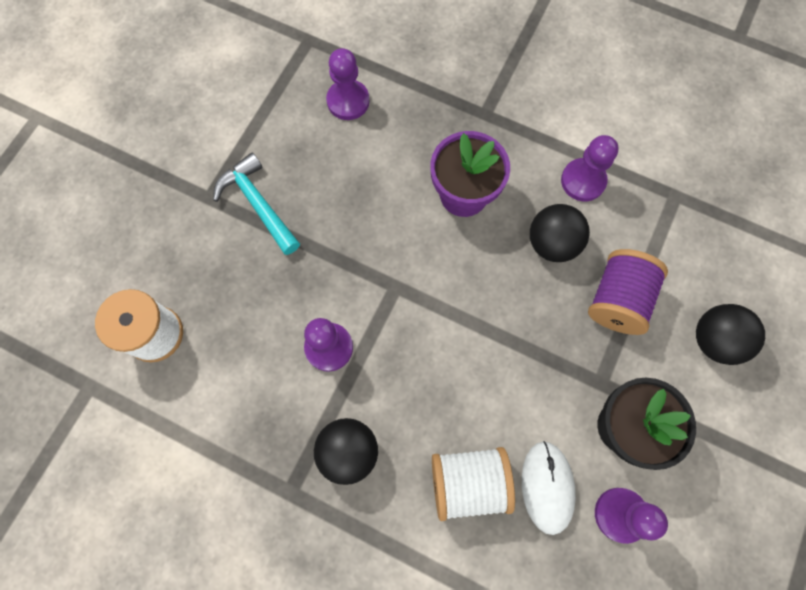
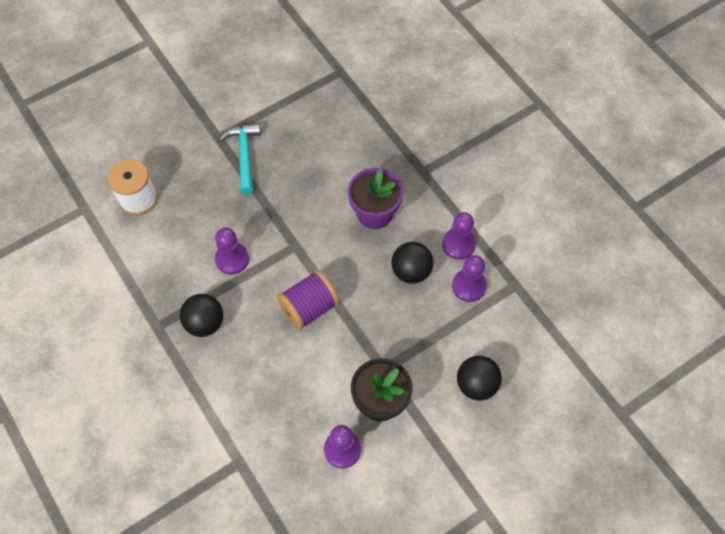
camera: 30 degrees right, 10 degrees down
(348, 101) = (340, 121): purple pawn -> purple pawn (468, 286)
(468, 482) = (263, 379): white spool -> none
(547, 487) = (308, 409): white mouse -> none
(617, 300) = (429, 327): purple spool -> purple spool (309, 308)

